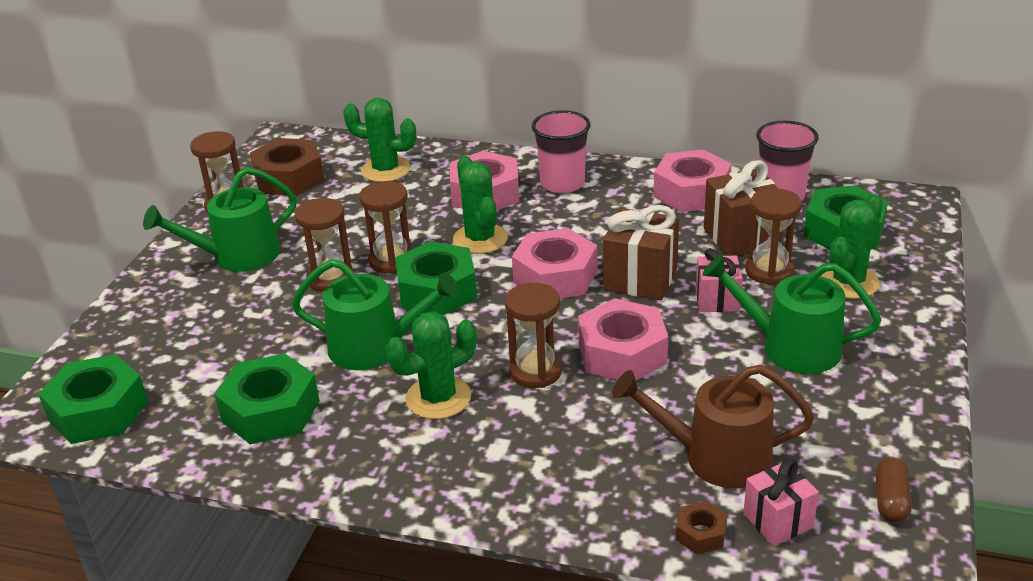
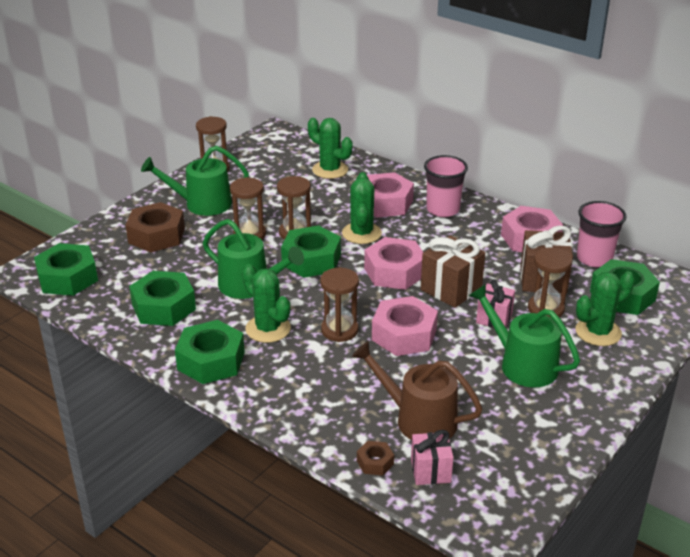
camera: 20 degrees right, 0 degrees up
(289, 178) = (265, 160): brown nut -> brown nut (156, 235)
(387, 466) = (211, 361): none -> green nut
(438, 398) = (268, 329): green cactus -> green cactus turned 60 degrees clockwise
(891, 500) = (516, 483): brown capsule -> none

